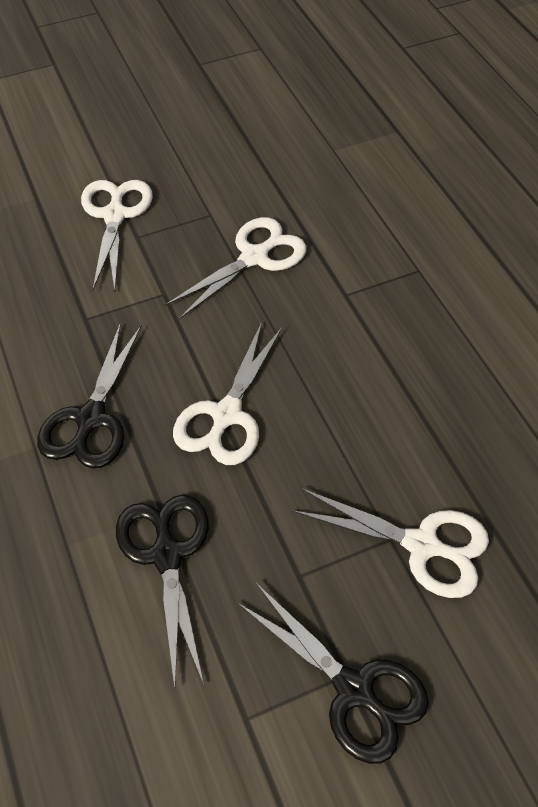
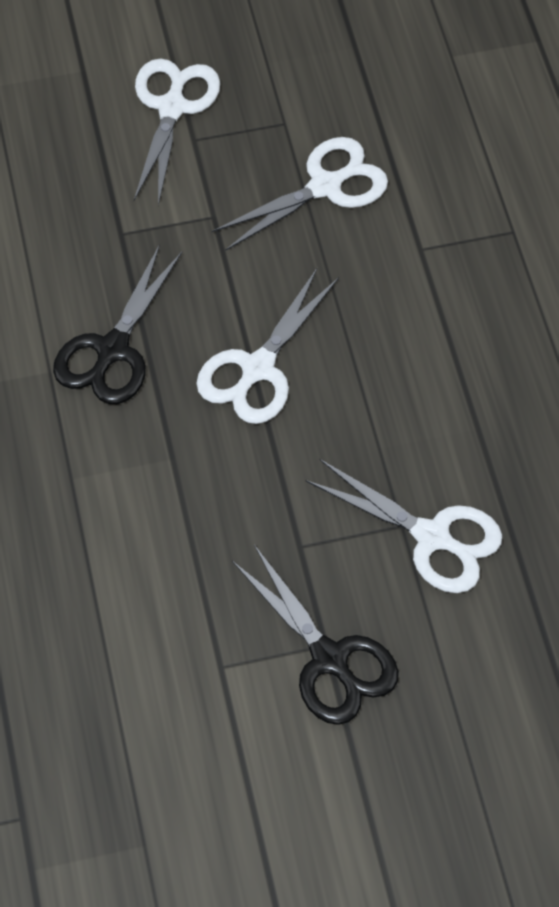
camera: 10 degrees right, 5 degrees up
(167, 555) = (170, 504): black scissors -> none

